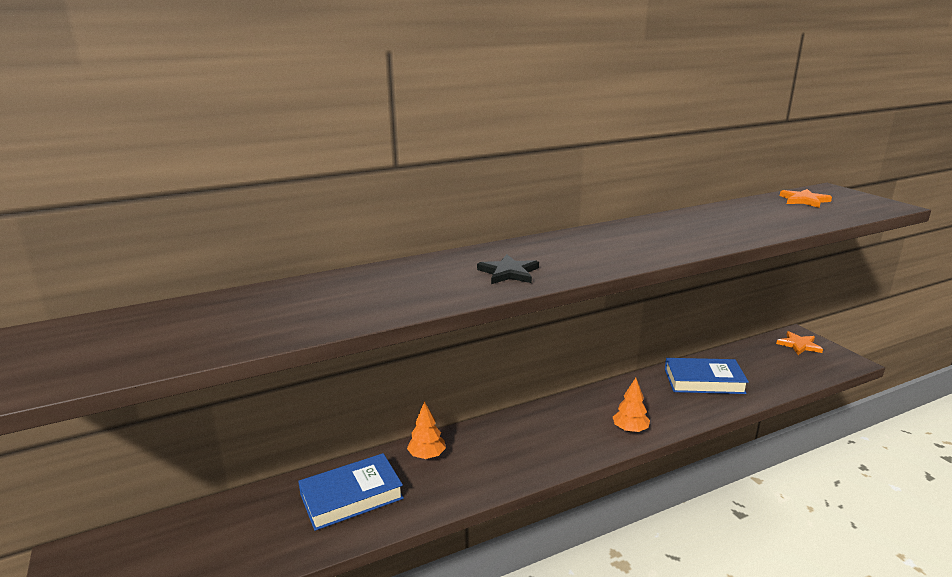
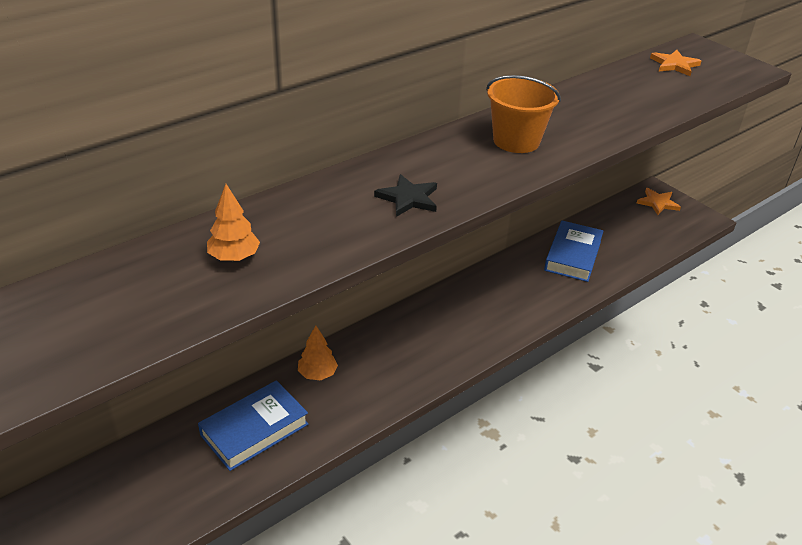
camera: 15 degrees left, 15 degrees up
(629, 241) = (516, 141): none -> orange bucket
(630, 429) = (511, 320): orange tree -> orange tree (234, 257)
(704, 381) = (573, 255): blue book -> blue book turned 60 degrees counterclockwise

